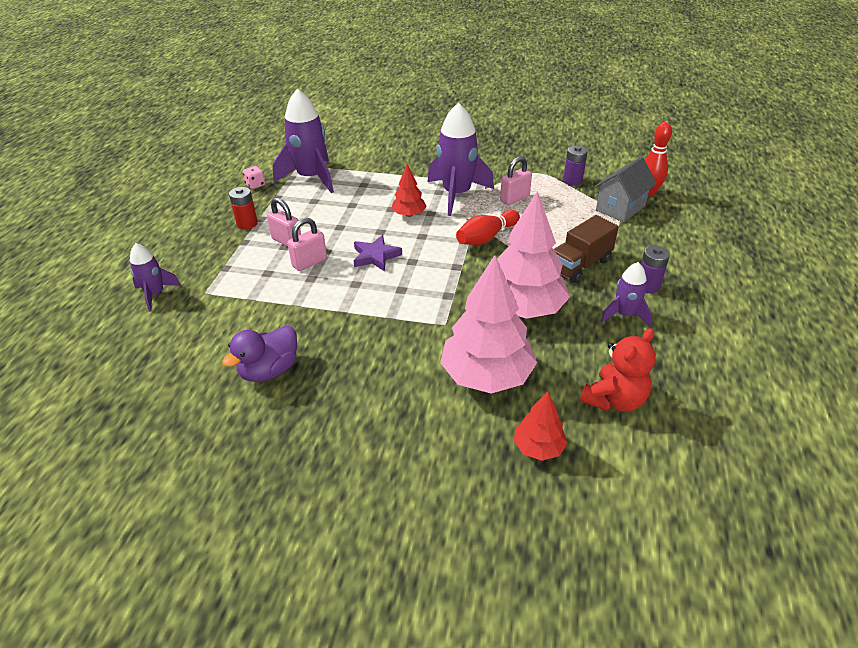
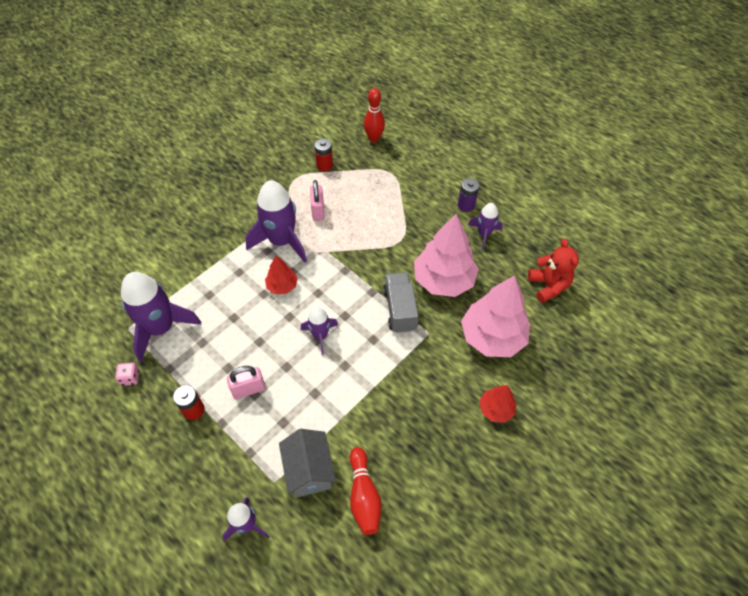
camera: 60 degrees left, 15 degrees up
(269, 370) = (406, 467): purple duck -> none
(309, 262) = (293, 385): pink padlock -> none
(375, 256) = (320, 336): purple star -> purple rocket
(454, 292) = (400, 309): none -> grey truck
(486, 237) = (351, 255): red bowling pin -> red bowling pin (364, 496)
(538, 447) = (563, 344): red tree -> red tree (496, 409)
(572, 180) = (324, 165): purple battery -> red battery
(579, 265) = (422, 224): brown truck -> none
(620, 208) = (379, 164): grey house -> grey house (309, 471)

